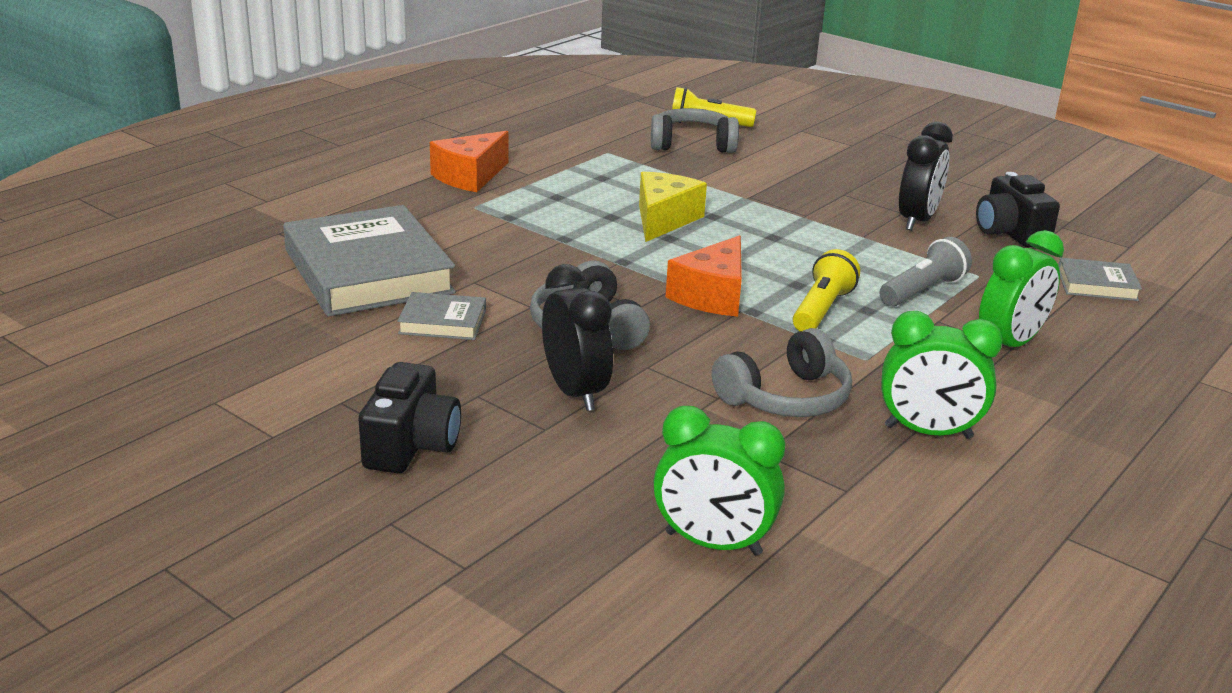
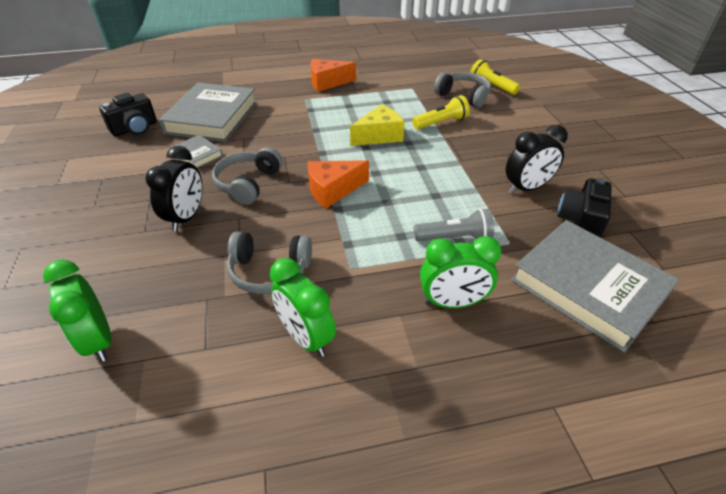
camera: 40 degrees right, 15 degrees up
(411, 445) = (88, 213): black camera -> black camera (135, 128)
(821, 309) = (375, 224): yellow flashlight -> yellow flashlight (441, 122)
(1097, 285) = (588, 287): grey book -> grey book, size x2.18

